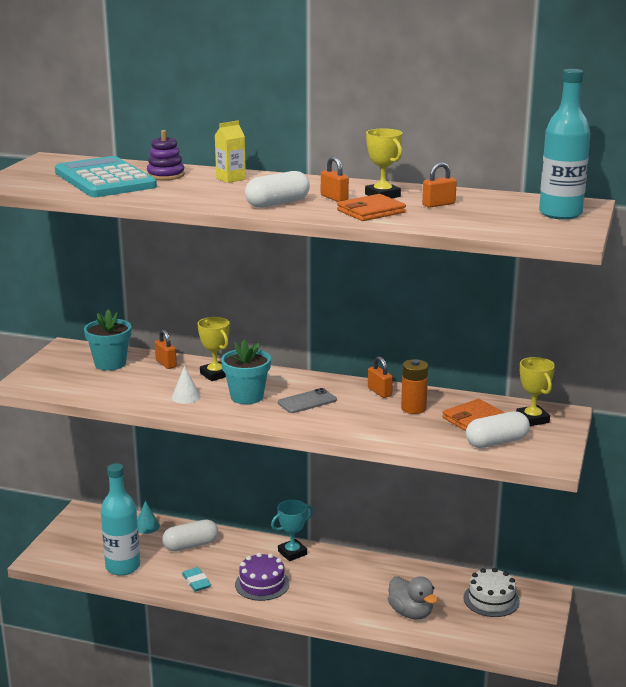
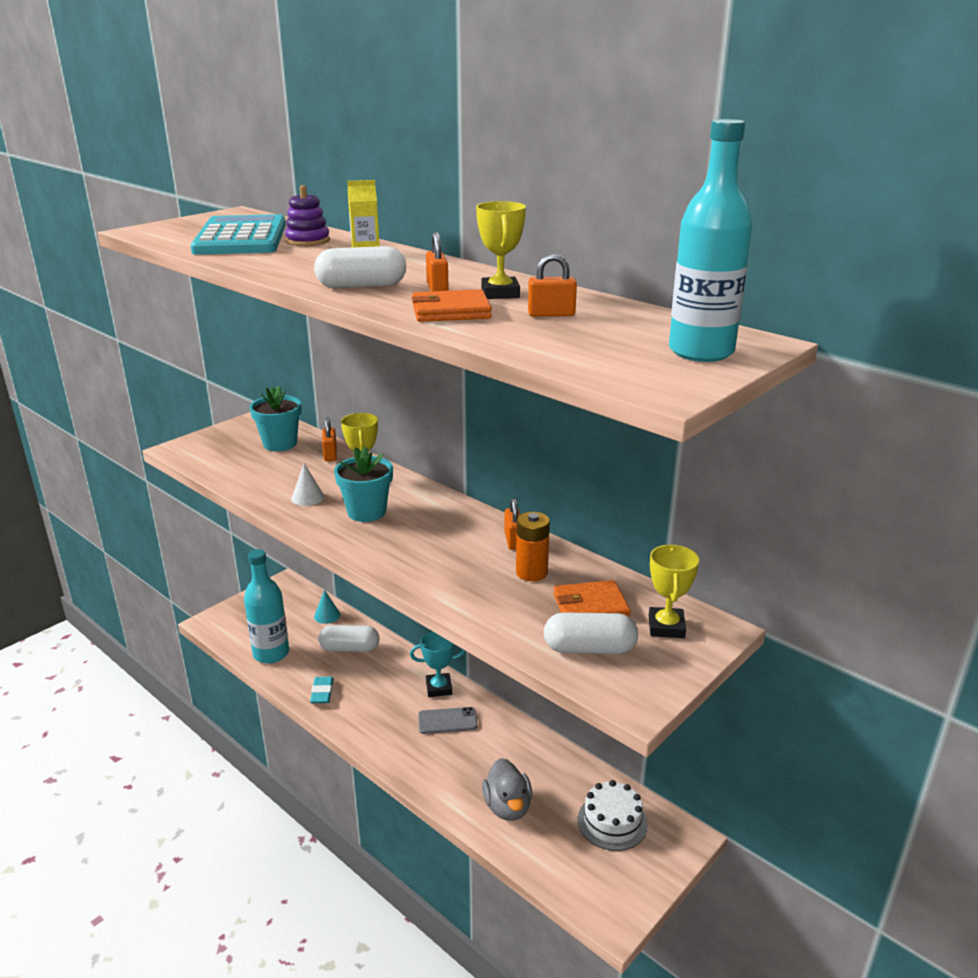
camera: 25 degrees right, 5 degrees up
(262, 584) = (381, 716): purple cake -> none
(307, 401) = (422, 533): grey phone -> grey phone (447, 721)

